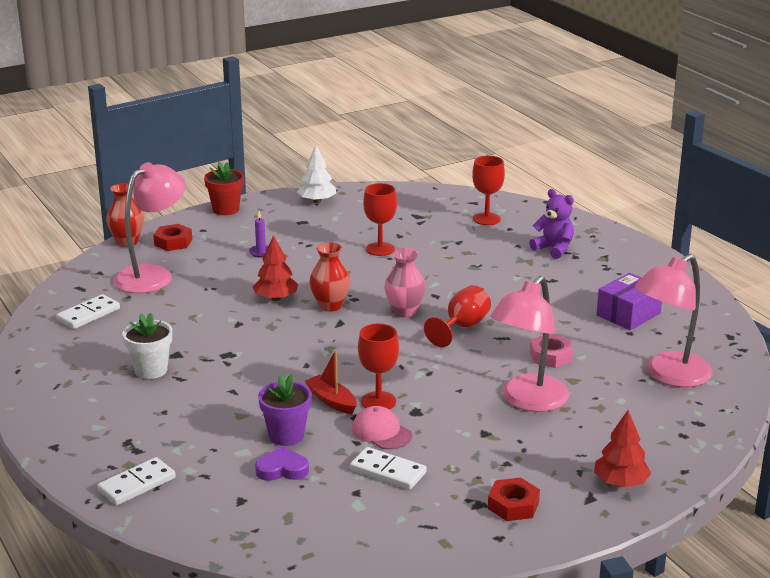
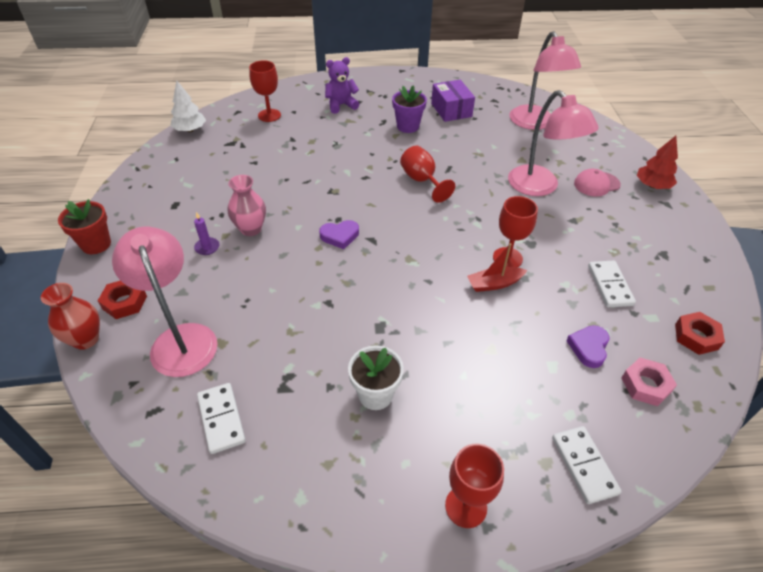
camera: 65 degrees left, 20 degrees up
(275, 298) = (301, 264): red tree -> none
(286, 435) = (537, 329): purple flower pot -> purple flower pot (408, 126)
(317, 201) = (145, 184): white tree -> white tree (190, 130)
(330, 306) = (340, 236): red vase -> purple heart
(380, 249) = (267, 179): red goblet -> red goblet (466, 506)
(381, 432) = (553, 271): pink cap -> pink cap (596, 184)
(388, 471) = (609, 285): white domino -> white domino turned 60 degrees counterclockwise
(404, 312) = (379, 200): pink vase -> pink vase (251, 229)
(513, 505) = (668, 239): red nut -> red nut (696, 336)
(551, 356) = (486, 157): pink nut -> pink nut (645, 385)

